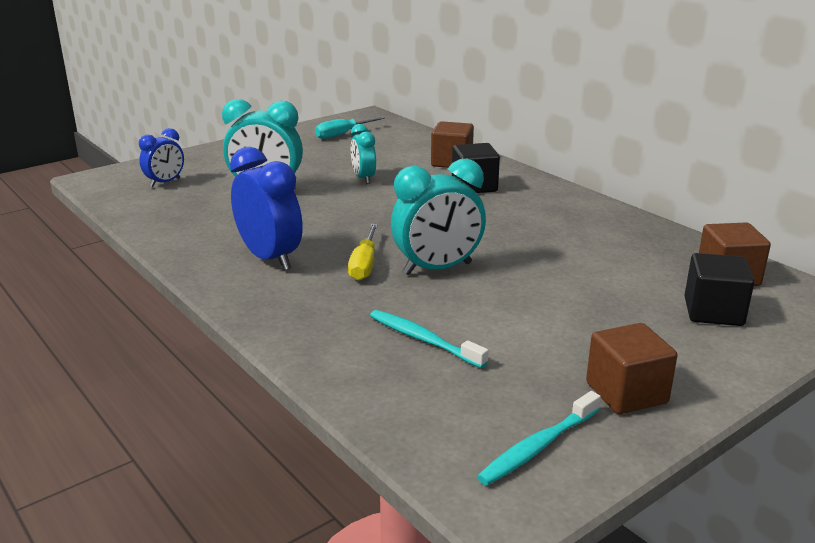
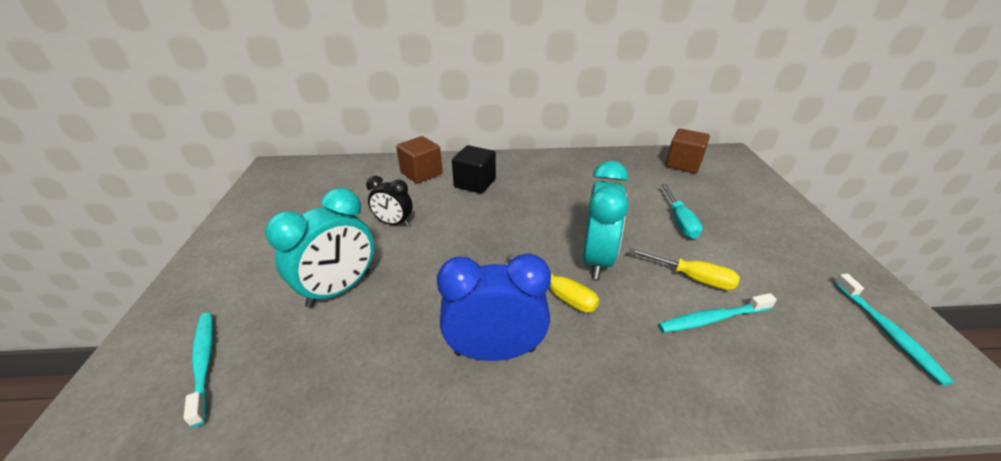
camera: 55 degrees left, 10 degrees up
(165, 183) = (204, 363): blue clock -> turquoise toothbrush
(342, 134) = (288, 195): turquoise screwdriver -> turquoise screwdriver (680, 222)
(363, 178) = (394, 223): turquoise clock -> black clock
(476, 320) = (692, 278): none -> yellow screwdriver
(626, 393) = (816, 261): brown cube -> none
(713, 312) = (723, 187): black cube -> none

